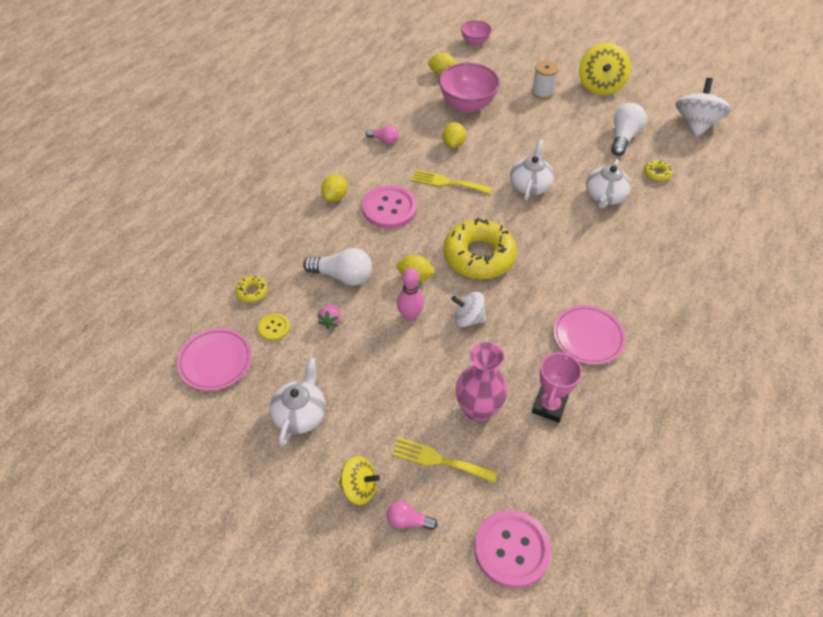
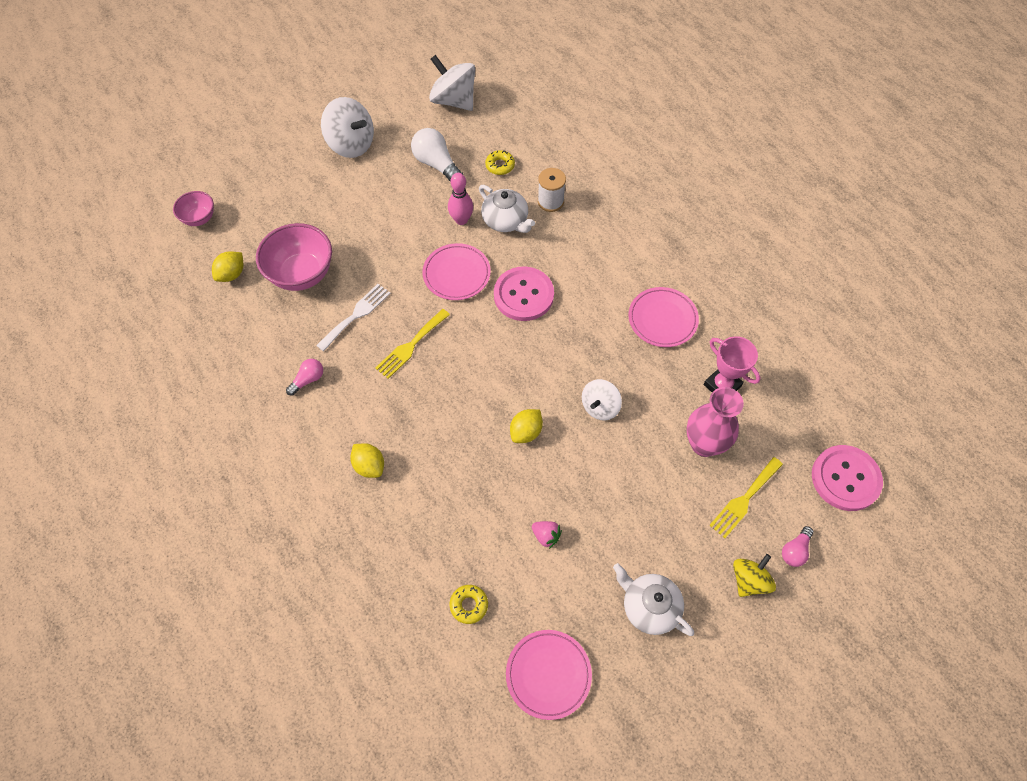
camera: 65 degrees left, 10 degrees up
(274, 328) = (529, 597): yellow button -> none
(343, 276) = (491, 501): white light bulb -> none
(389, 208) = (418, 417): pink button -> pink button (523, 295)
(410, 316) = (573, 457): pink bowling pin -> pink bowling pin (461, 220)
(453, 144) = (356, 315): yellow lemon -> white fork
(479, 256) = (526, 362): yellow donut -> none
(530, 185) = (456, 274): white teapot -> pink plate
(542, 92) = (327, 197): white spool -> white spool (550, 201)
(600, 86) = (351, 144): yellow spinning top -> white spinning top

